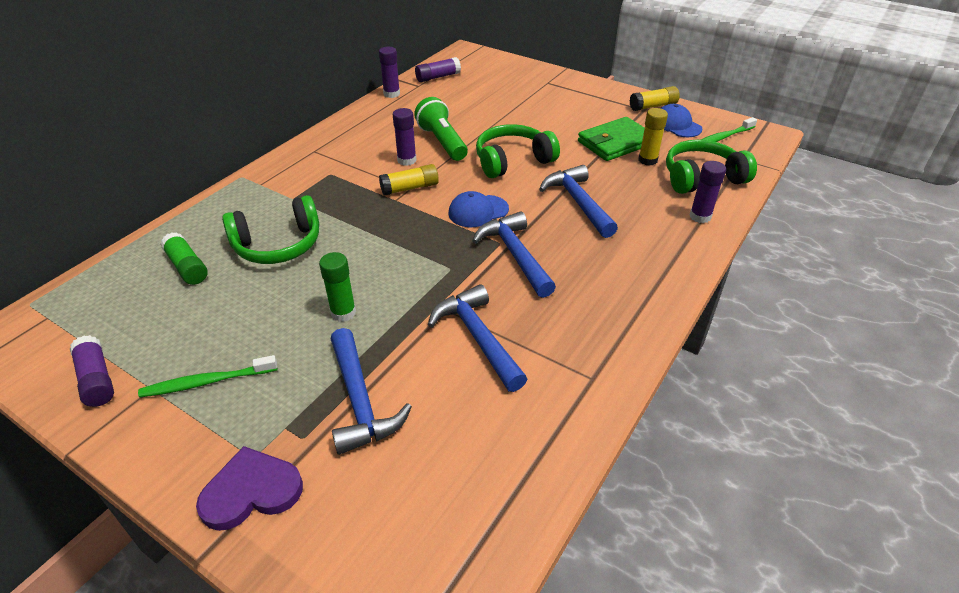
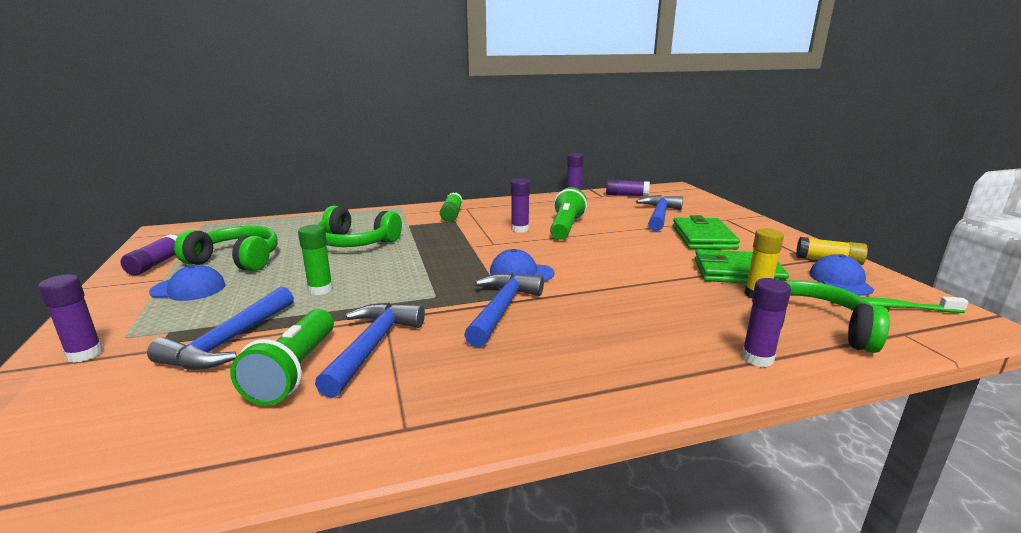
camera: 40 degrees right, 20 degrees down
(187, 267) = (292, 235): green glue stick -> green glue stick (451, 214)
(206, 382) = (188, 288): green toothbrush -> blue cap
(251, 491) = (85, 354): purple heart -> purple glue stick
(410, 188) = (493, 243): yellow glue stick -> none
(458, 389) = (294, 371): none -> green flashlight
(512, 161) = (607, 254): green headphones -> green headphones (236, 260)
(556, 112) = (703, 238): none -> green wallet
(578, 202) = (624, 298): blue hammer -> blue hammer (659, 215)

